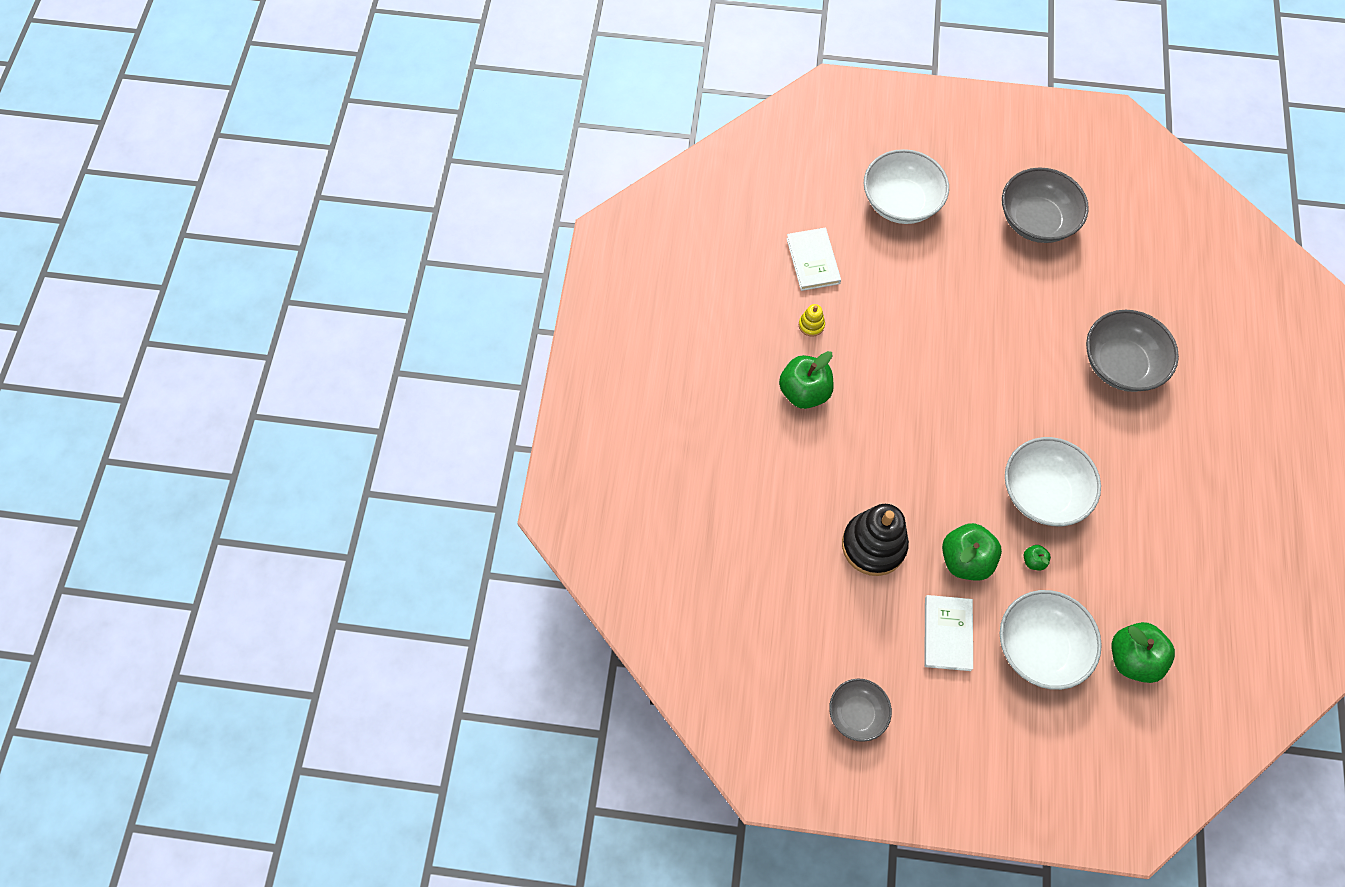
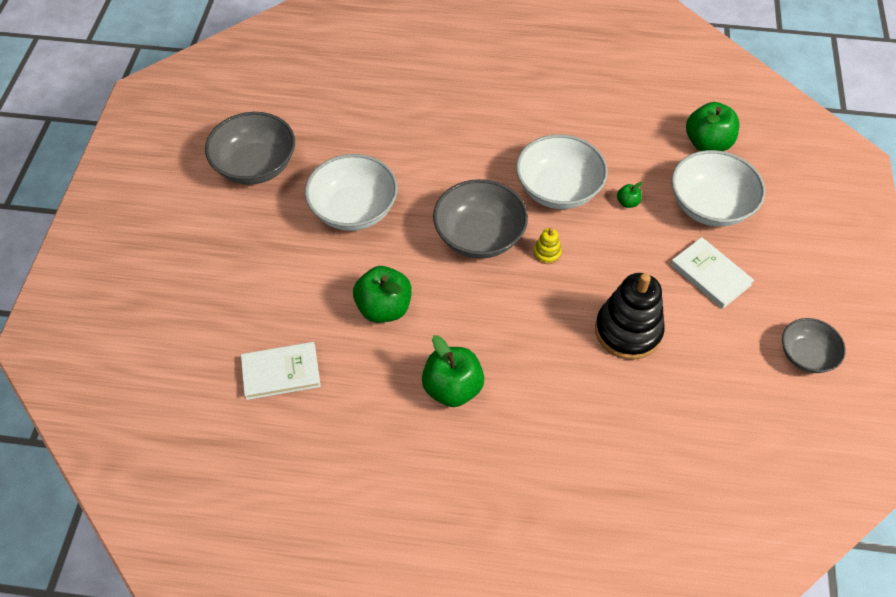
camera: 90 degrees left, 10 degrees down
(811, 325) = (367, 377): yellow stacking toy -> yellow stacking toy (547, 253)
(900, 202) = (214, 281): white bowl -> white bowl (354, 210)
(947, 633) = (710, 275): white book -> white book turned 45 degrees clockwise
(965, 559) = (633, 254): green apple -> green apple (384, 308)
(1120, 364) = (423, 120): grey bowl -> grey bowl (479, 236)

